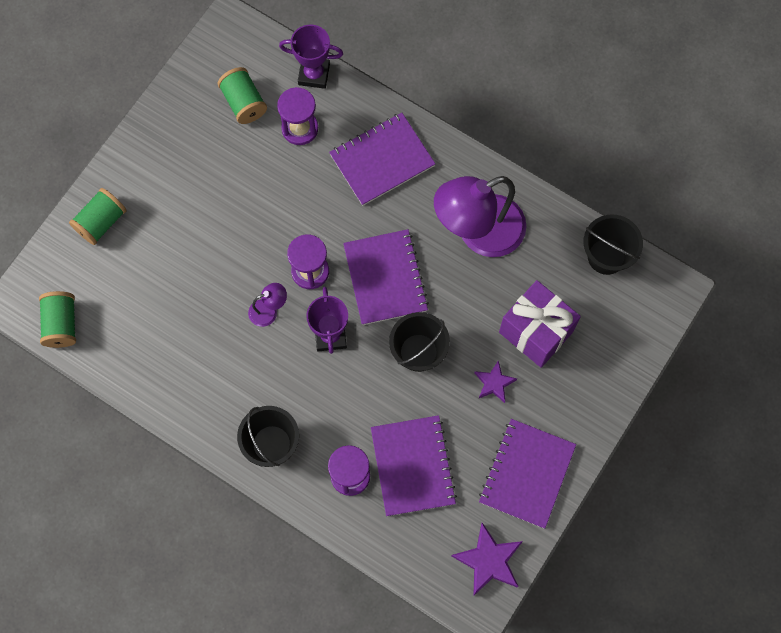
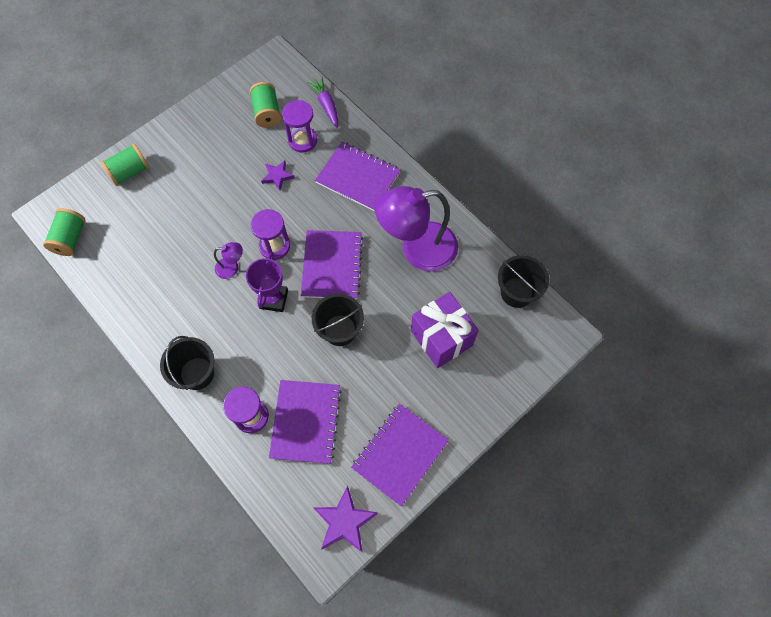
camera: 15 degrees right, 5 degrees down
(314, 74) = (326, 105): purple trophy -> purple carrot
(382, 160) = (358, 177): purple notebook -> purple notebook turned 45 degrees clockwise
(494, 383) = (394, 371): purple star -> purple star (277, 176)

